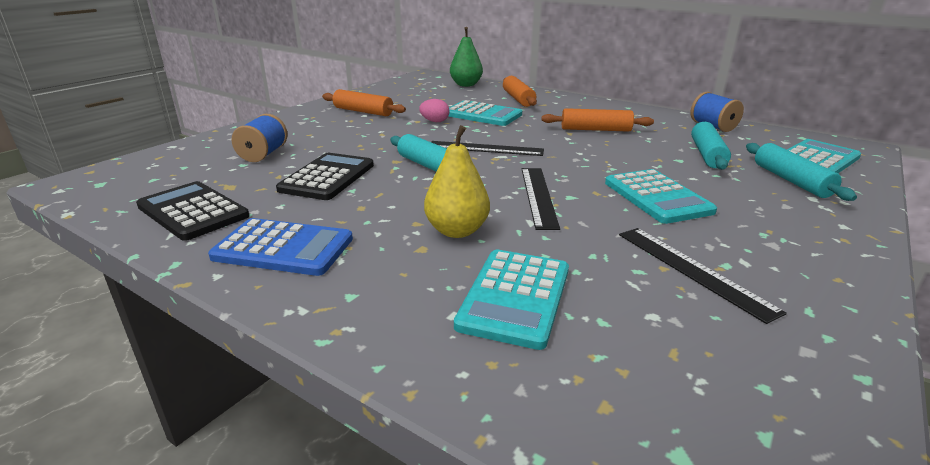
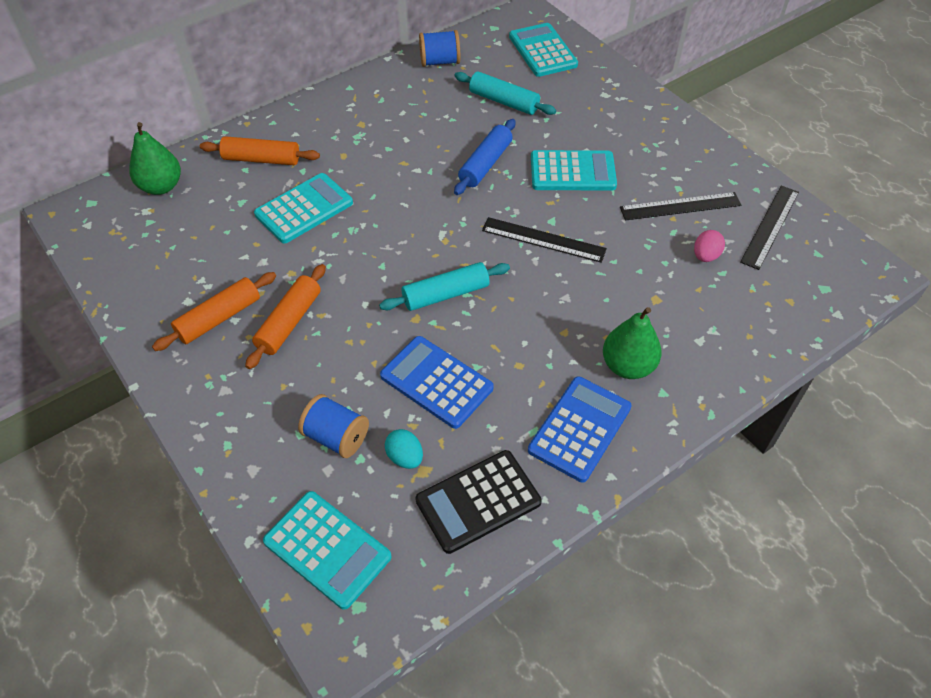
camera: 70 degrees left, 25 degrees up
(244, 178) = (405, 457): none -> turquoise egg
(328, 177) = (436, 382): black calculator -> blue calculator
(384, 266) = (628, 366): none -> green pear
(435, 121) = (303, 257): pink egg -> pink egg (705, 256)
(457, 231) = (587, 309): yellow pear -> none
(485, 148) = (416, 239): black ruler -> black ruler (770, 226)
(515, 297) = (688, 304): turquoise calculator -> turquoise calculator (327, 549)
(595, 129) = (405, 141): orange rolling pin -> orange rolling pin (289, 322)
(610, 159) = (485, 164): none -> blue rolling pin
(791, 181) = (573, 87): turquoise rolling pin -> none

